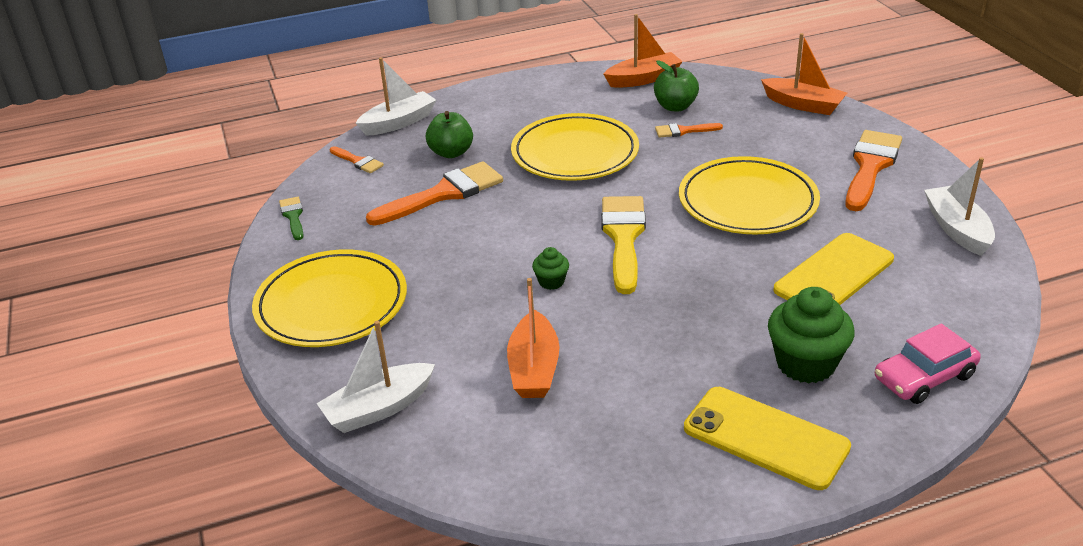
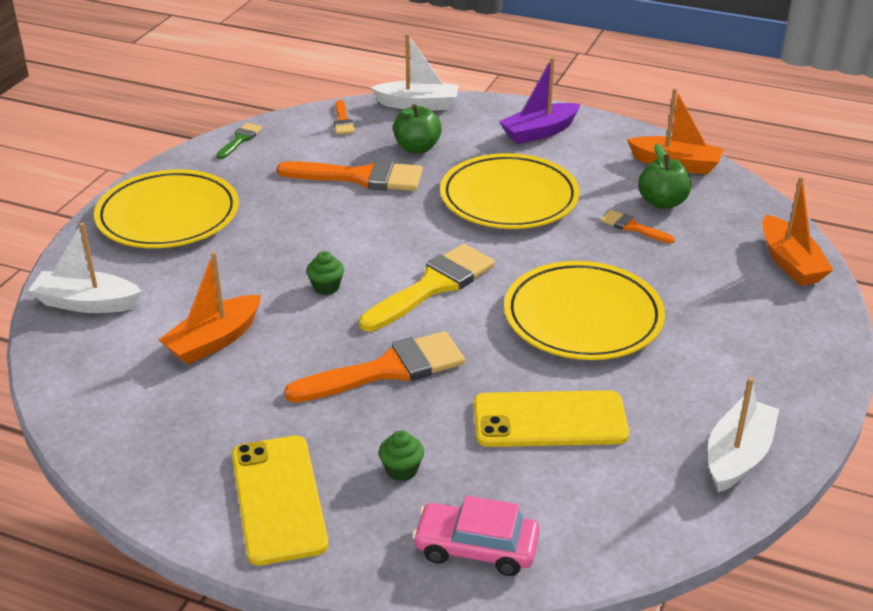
camera: 40 degrees right, 0 degrees up
(521, 100) = (539, 132): none -> purple boat
(805, 364) = (401, 470): green cupcake -> green cupcake, size x0.50
(870, 166) = (755, 353): orange brush -> orange brush (387, 370)

